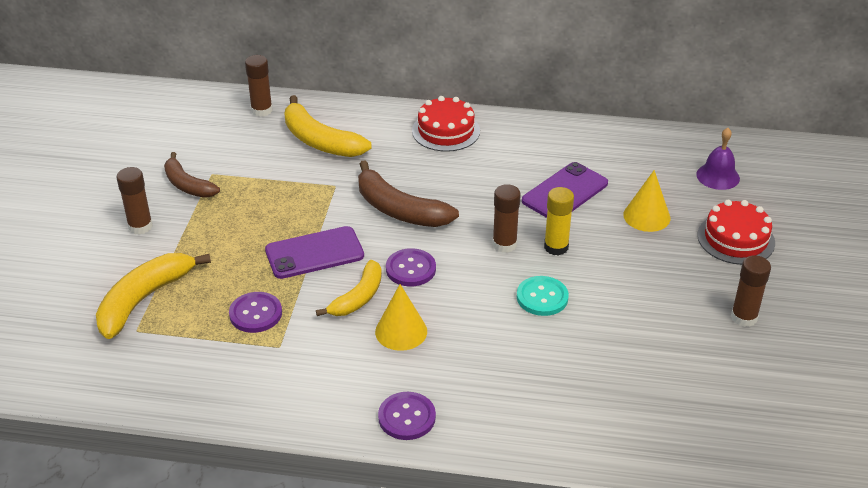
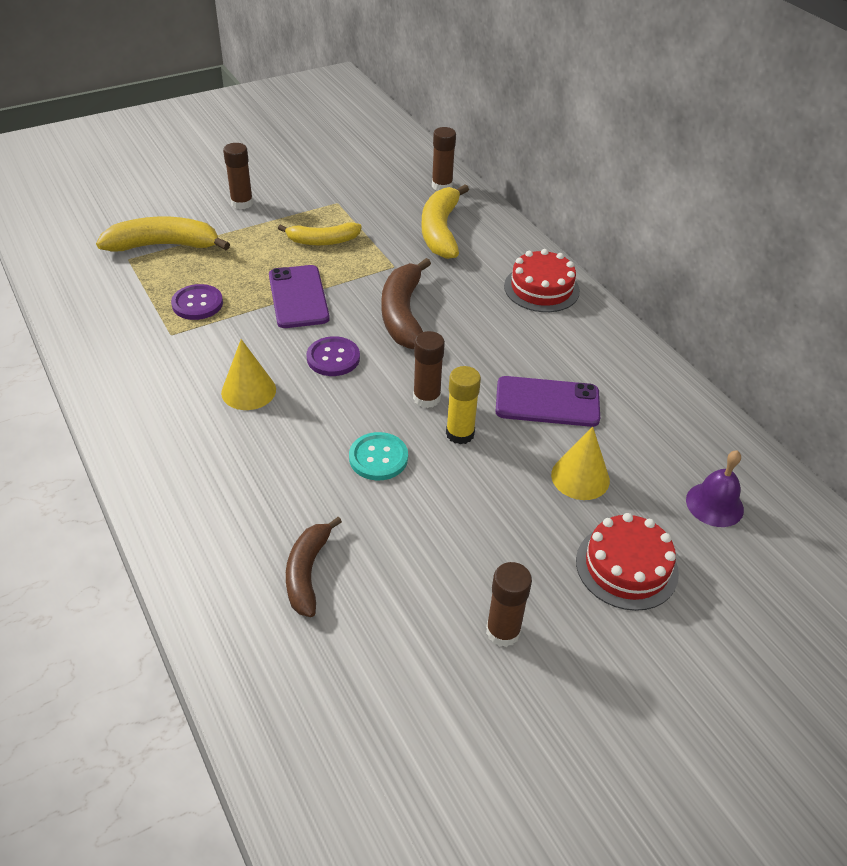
camera: 50 degrees right, 5 degrees up
(187, 185) = (311, 199): brown banana -> brown banana (307, 572)
(314, 253) = (298, 297): purple phone -> purple phone turned 45 degrees clockwise
(358, 297) = (268, 346): yellow banana -> yellow banana (323, 241)
(407, 417) = (145, 446): purple button -> none

